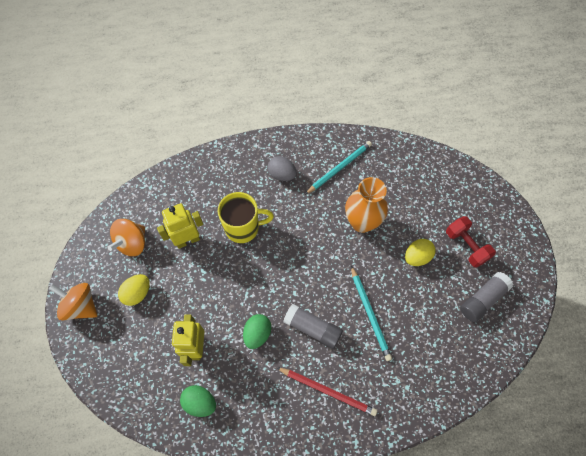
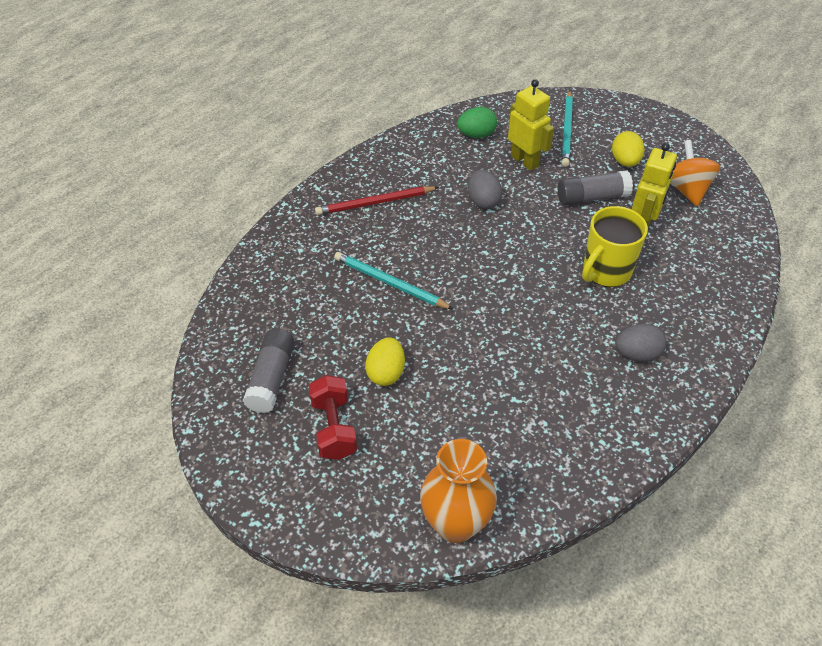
camera: 140 degrees right, 15 degrees down
(81, 306) = (656, 126): orange spinning top -> none
(257, 334) = (483, 201): green egg -> grey egg
(312, 328) = (436, 236): grey glue stick -> grey glue stick (592, 197)
(339, 168) = (581, 413): turquoise pencil -> turquoise pencil (567, 130)
(362, 222) = (486, 366): orange vase -> orange vase (455, 524)
(466, 246) = (333, 428): red dumbbell -> red dumbbell turned 60 degrees clockwise

